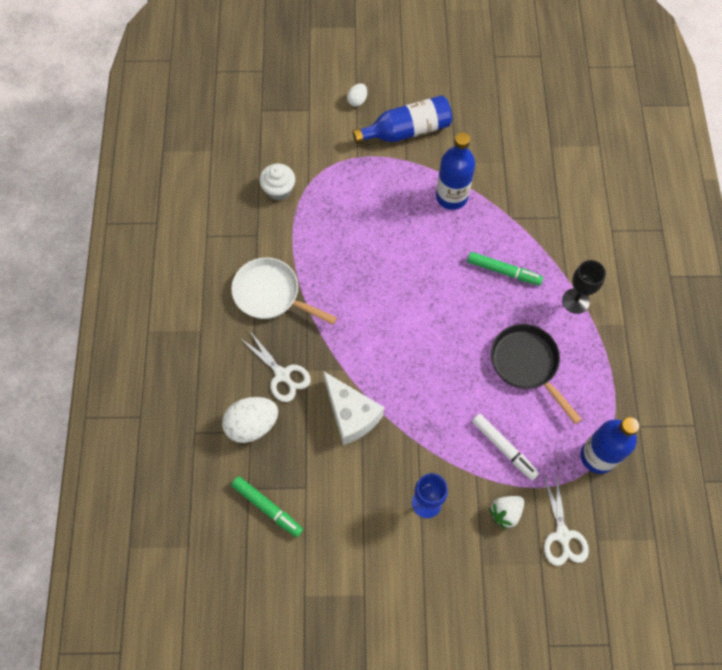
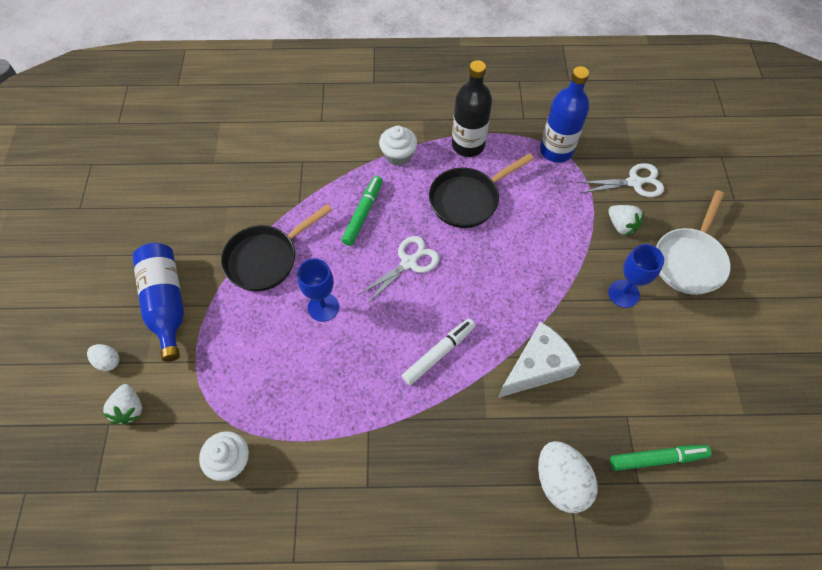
camera: 90 degrees left, 5 degrees down
(267, 508) = (657, 459): green marker -> green marker turned 45 degrees clockwise
(271, 294) = (385, 465): white pan -> white pan (689, 260)
(282, 375) = (494, 447): white scissors -> white scissors (409, 262)
(319, 120) = (129, 409): none -> white strawberry
(406, 243) = (323, 307): none -> blue goblet
(451, 197) = (266, 259): blue bottle -> black pan
(504, 448) = (557, 224): white marker -> white marker (439, 353)
(575, 301) = (398, 155): black goblet -> white cupcake
(595, 367) = (468, 145): none -> black bottle

